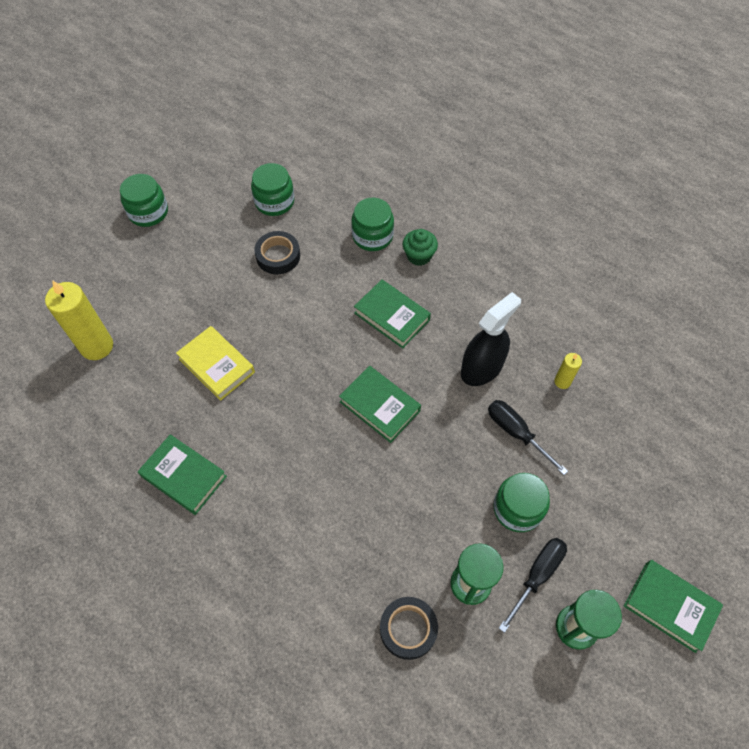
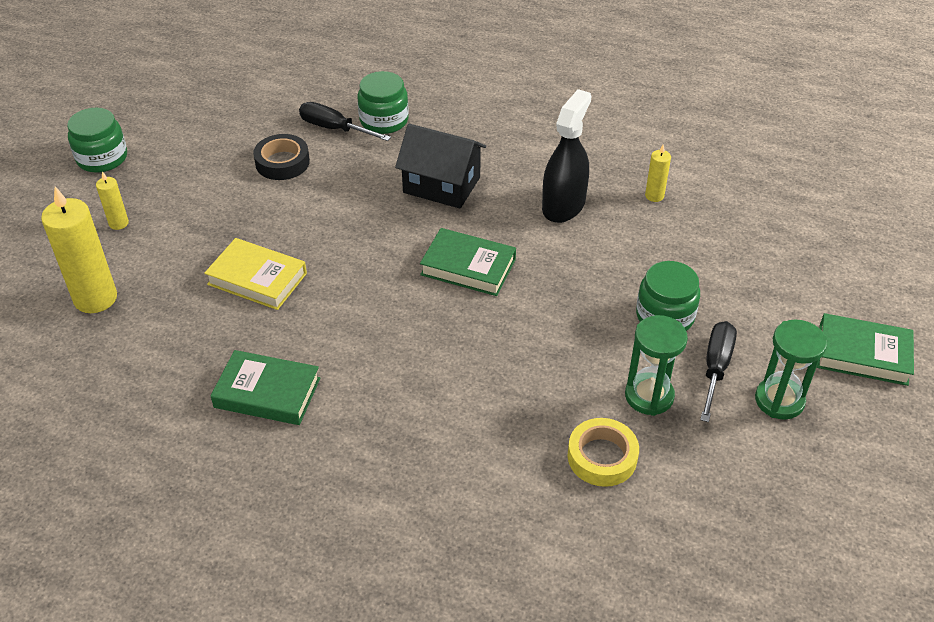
camera: 20 degrees left, 15 degrees down
(137, 280) = (118, 223): none -> yellow candle
(274, 202) = (254, 115): green jar -> none
(392, 316) = (441, 185): green book -> black house
(408, 629) = (602, 457): black tape -> yellow tape
(419, 256) = (445, 126): green cupcake -> none
(516, 433) = (629, 251): black screwdriver -> black screwdriver (335, 129)

